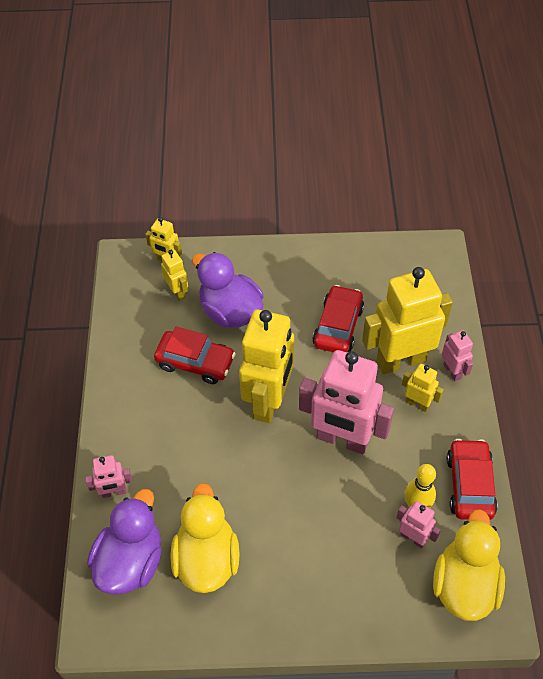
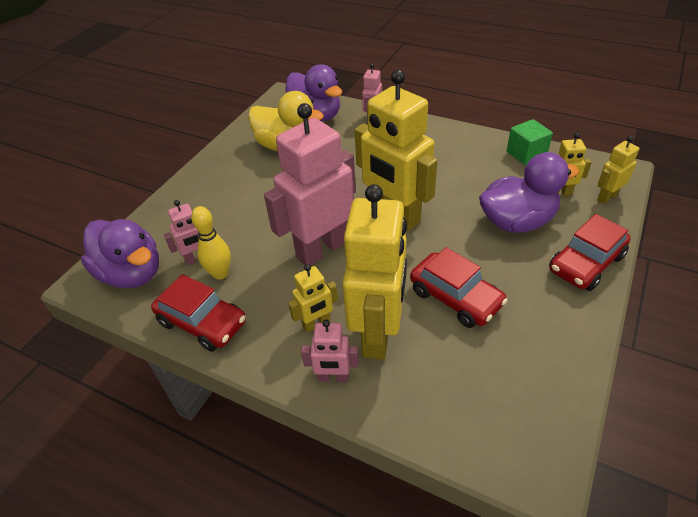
camera: 120 degrees right, 10 degrees down
(126, 329) = (526, 154): none -> green cube
(195, 362) = (466, 184): red car -> red car (586, 263)
(464, 585) = (132, 273): yellow duck -> purple duck

